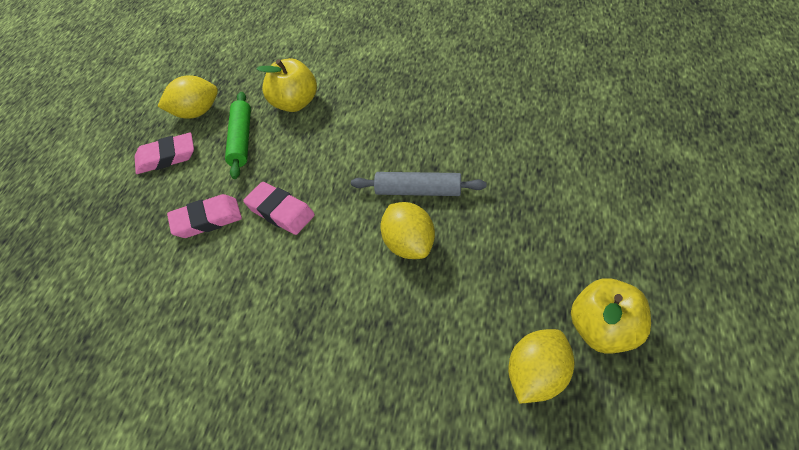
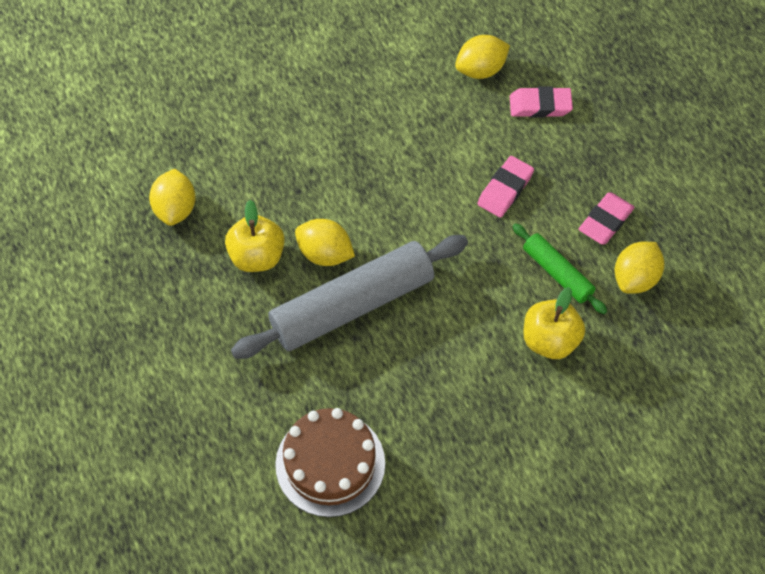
camera: 140 degrees right, 10 degrees up
(90, 354) = (480, 70): none -> yellow lemon
(280, 211) = (452, 227): pink eraser -> pink eraser (540, 105)
(418, 191) = (352, 305): grey rolling pin -> grey rolling pin, size x1.98
(515, 99) = (330, 463): none -> brown cake
(605, 331) = (144, 263): yellow apple -> yellow apple (257, 256)

